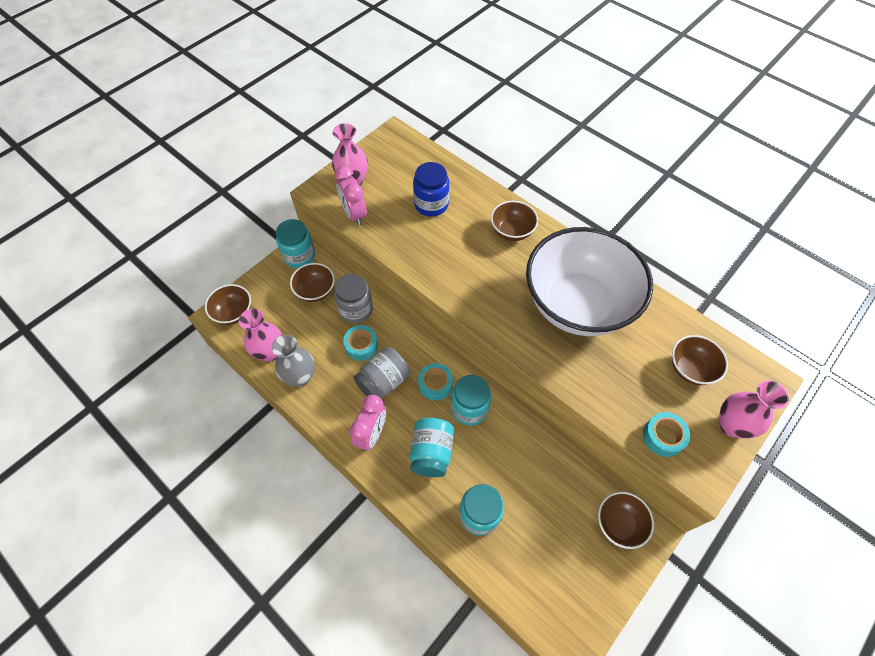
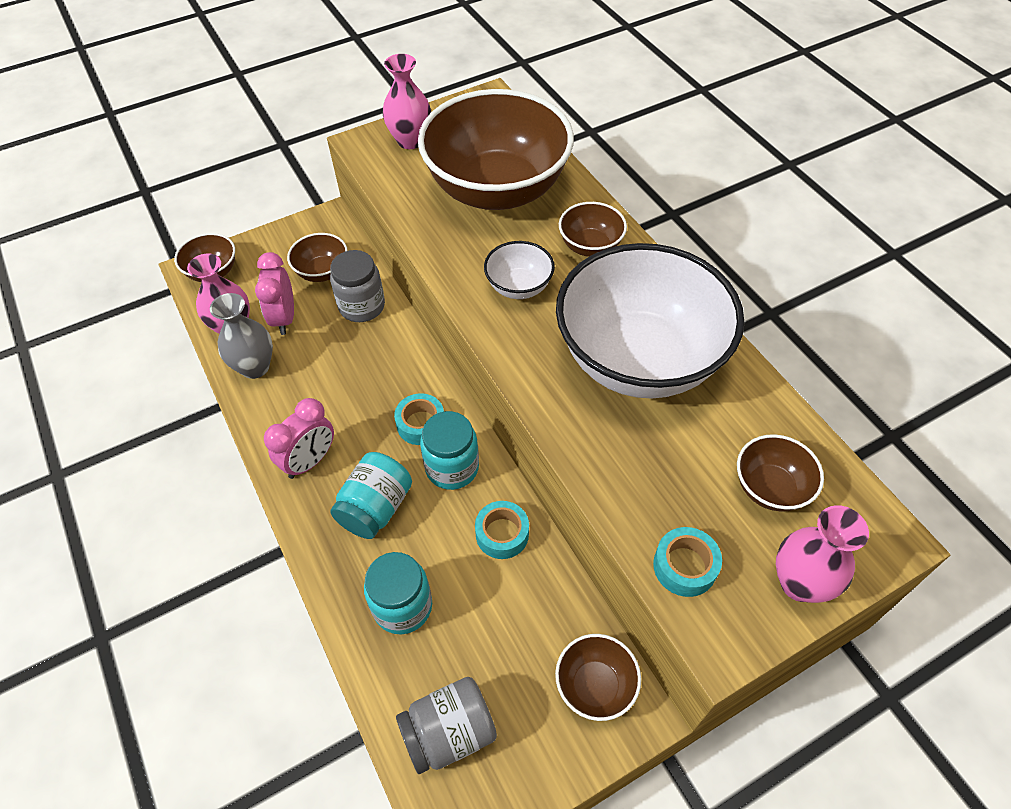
camera: 20 degrees right, 5 degrees down
(299, 256) = (322, 226): turquoise jar -> none
(354, 214) = (392, 179): pink clock -> pink clock (284, 318)
(361, 345) = (348, 351): turquoise tape -> turquoise tape (502, 534)
(383, 382) = (355, 402): grey jar -> grey jar (449, 732)
(431, 204) = (497, 189): blue jar -> brown bowl
(478, 274) = (519, 287): none -> white bowl

